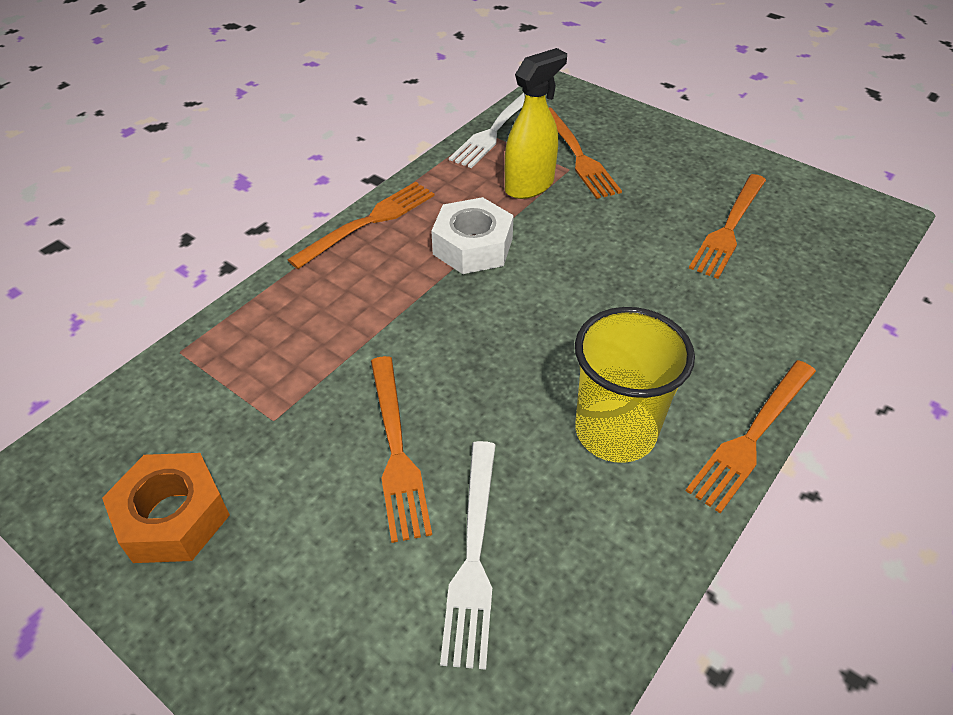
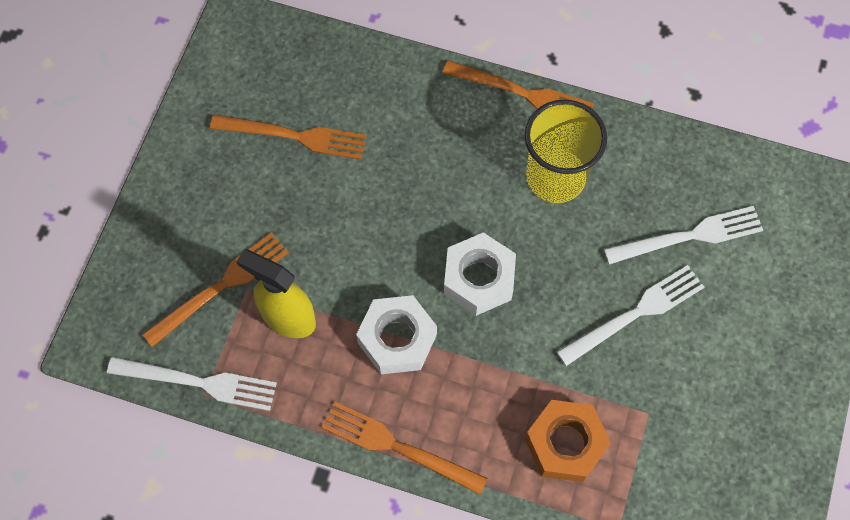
camera: 110 degrees left, 20 degrees up
(173, 517) = (753, 437): orange nut -> orange nut (565, 444)
(396, 450) = (635, 313): orange fork -> white fork
(509, 322) = (478, 278): none -> white nut

